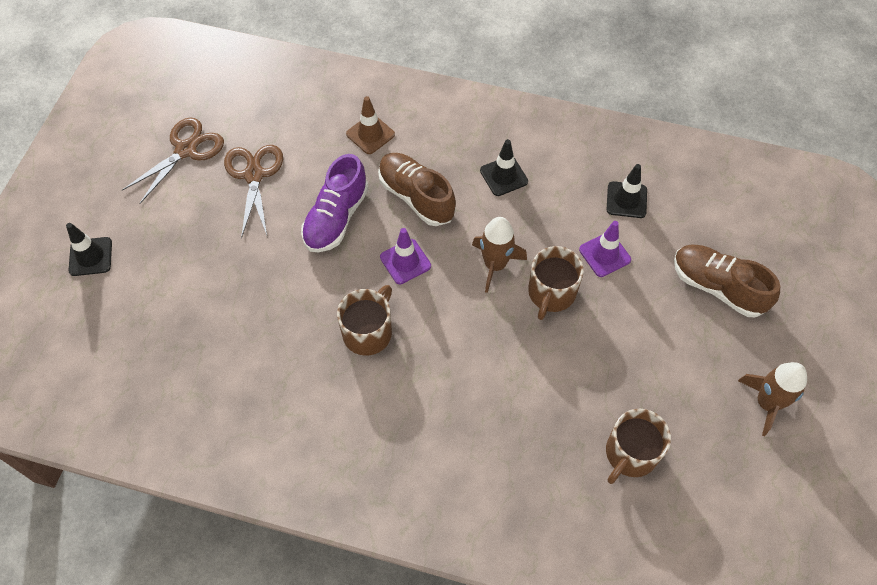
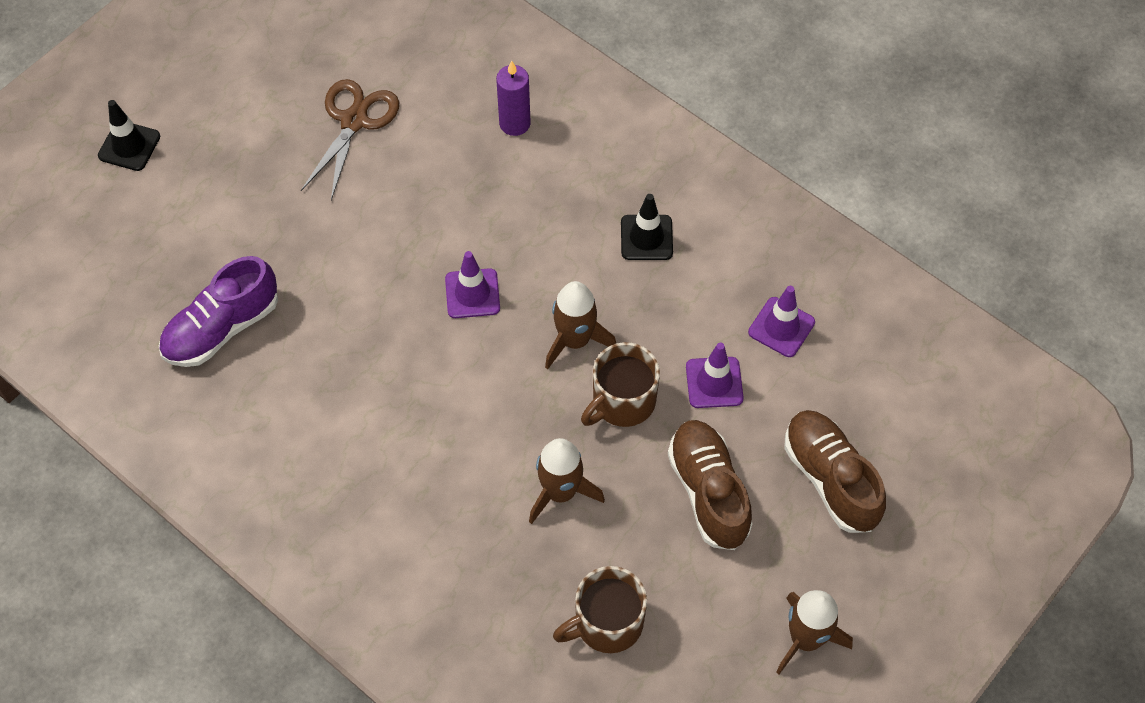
camera: 25 degrees right, 0 degrees up
(186, 150) = (293, 61): brown scissors -> none
(336, 218) = (421, 209): purple shoe -> purple shoe (222, 328)
(368, 332) = (386, 358): brown mug -> none
(370, 134) = (514, 123): brown traffic cone -> purple candle
(416, 197) = (527, 221): brown shoe -> brown shoe (708, 492)
(545, 375) = (561, 492): none -> brown rocket
(626, 200) = (781, 327): black traffic cone -> purple traffic cone

